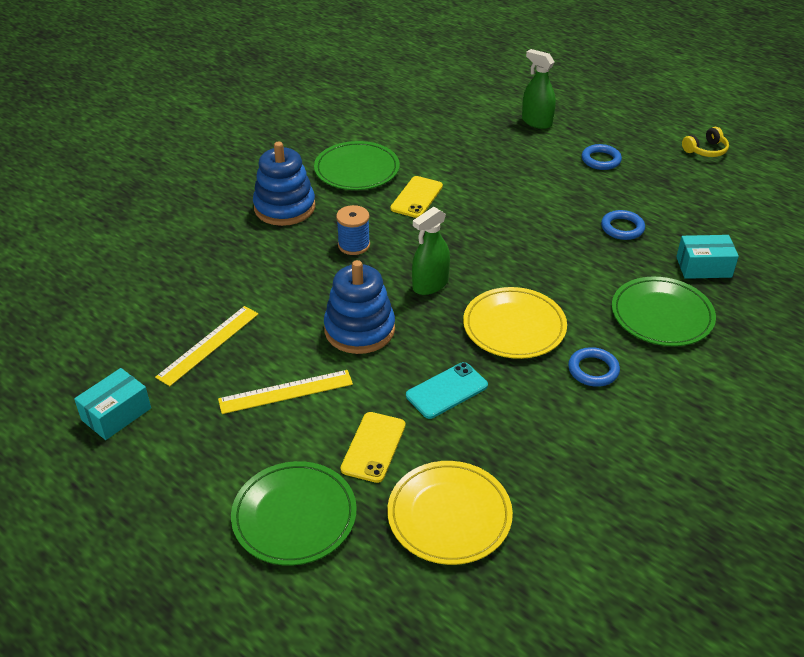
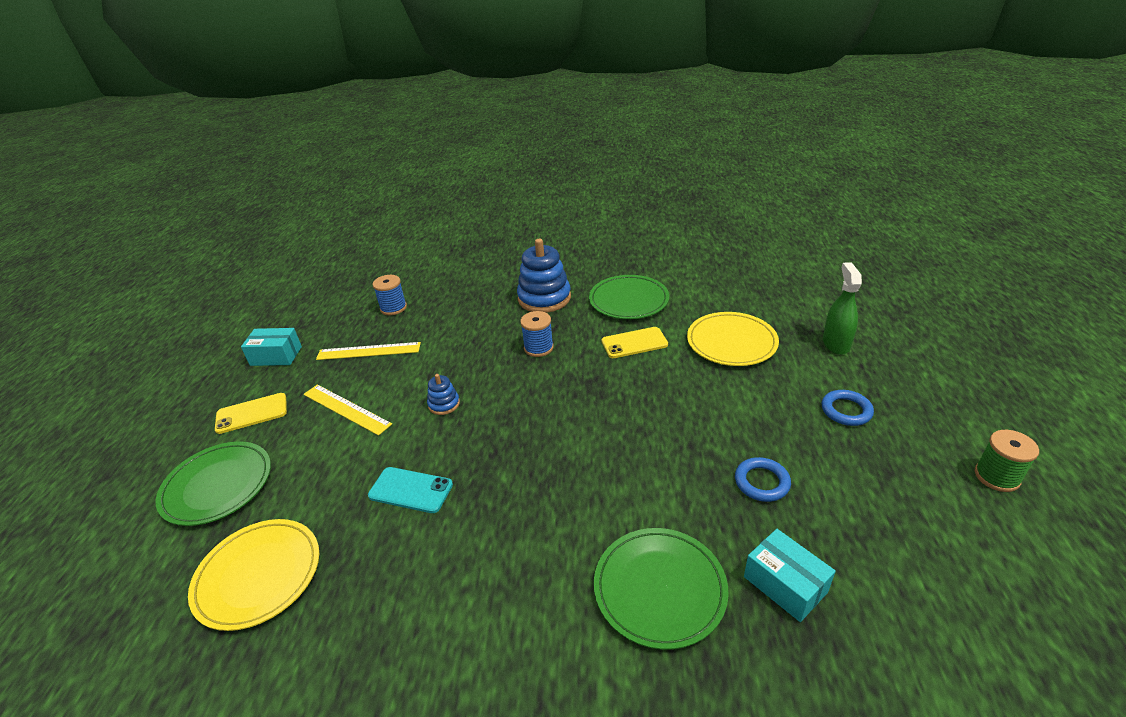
camera: 55 degrees right, 5 degrees down
(153, 300) = (393, 308): none -> blue spool
(359, 329) = (444, 404): blue stacking toy -> blue stacking toy, size x0.48
(373, 447) = (315, 485): yellow phone -> yellow phone (252, 413)
(430, 285) = (534, 409): green spray bottle -> none
(514, 326) = (530, 486): yellow plate -> yellow plate (731, 342)
(593, 370) = (520, 576): blue ring -> none
(705, 150) = (996, 476): yellow headphones -> green spool

